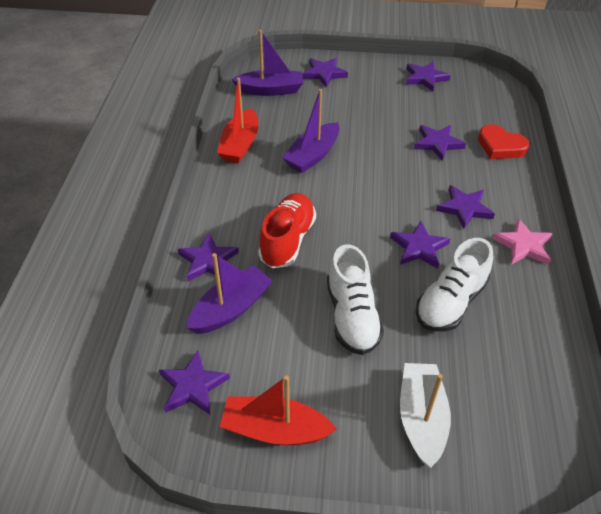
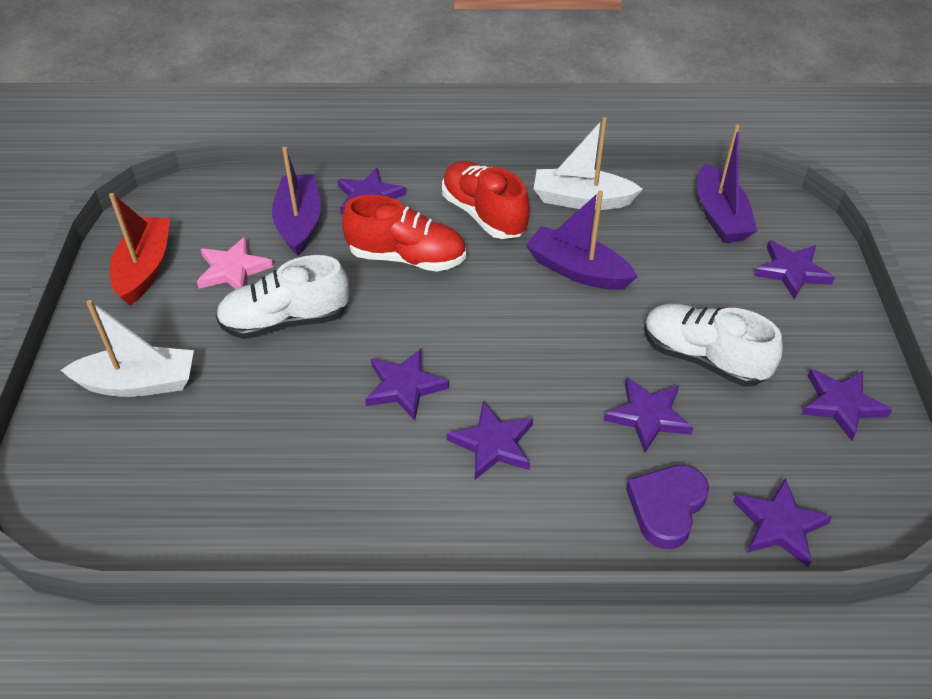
camera: 85 degrees right, 0 degrees up
(193, 386) = (202, 208): purple star -> purple star (779, 525)
(231, 308) = (299, 223): purple boat -> purple boat turned 135 degrees counterclockwise
(240, 145) = (581, 200): red boat -> white boat
(245, 195) = (484, 214): none -> red shoe
(450, 302) = (306, 417): white shoe -> white shoe (703, 358)
(500, 146) = (666, 507): red heart -> purple heart
(523, 245) = (419, 515): pink star -> pink star (233, 269)

